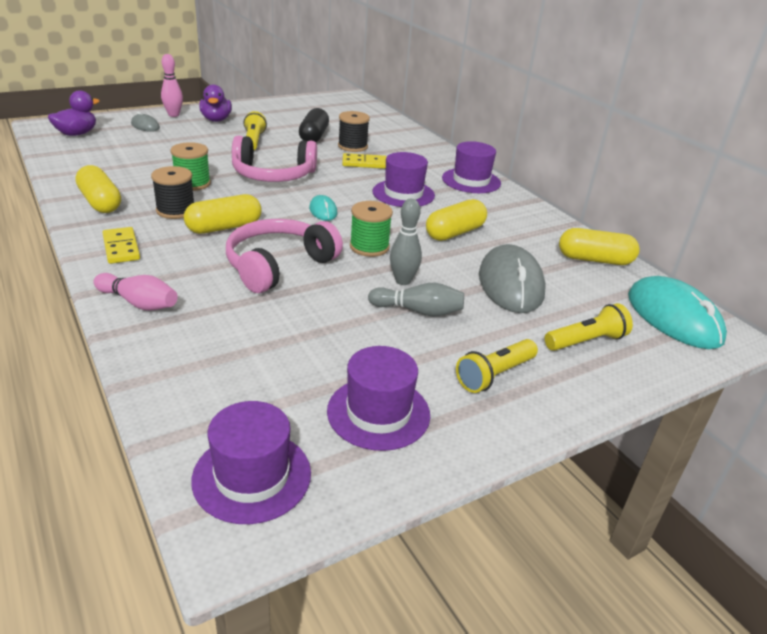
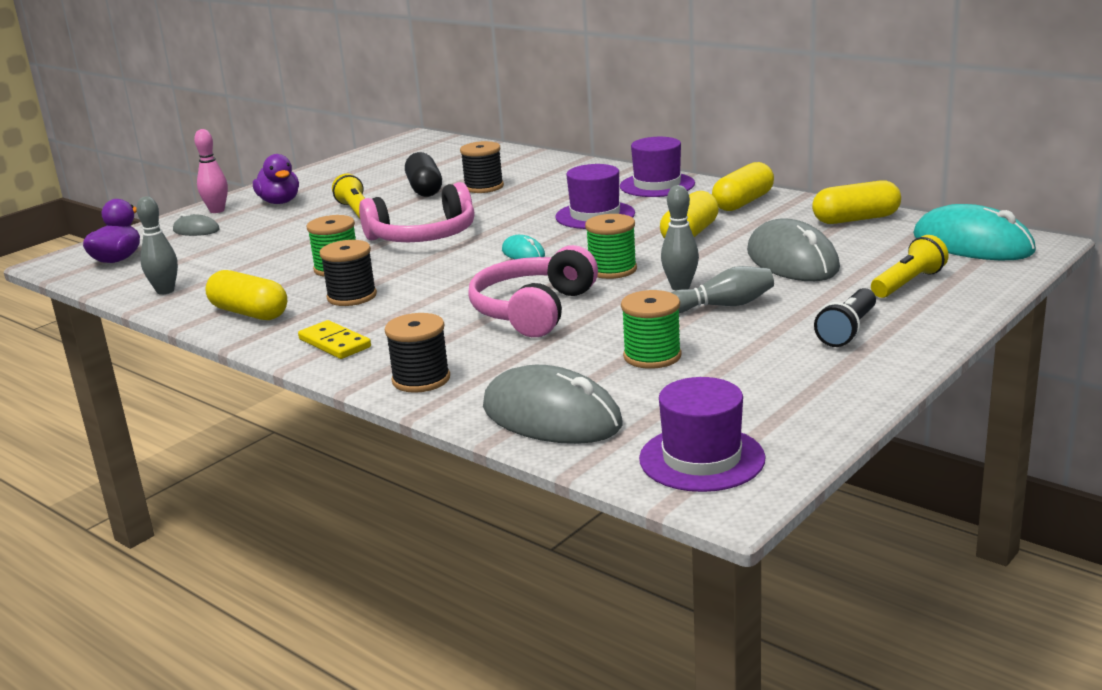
camera: 15 degrees left, 10 degrees down
(74, 167) = (165, 291): none -> grey bowling pin
(139, 303) = (421, 379): pink bowling pin -> black spool
(187, 377) = (551, 416): none -> grey mouse
(224, 227) = (429, 296): yellow capsule -> yellow capsule (743, 202)
(319, 343) = (652, 356): none -> green spool
(364, 163) = (517, 199): yellow domino -> none
(378, 413) = (768, 386): purple hat -> none
(494, 375) = (847, 331): yellow flashlight -> black flashlight

